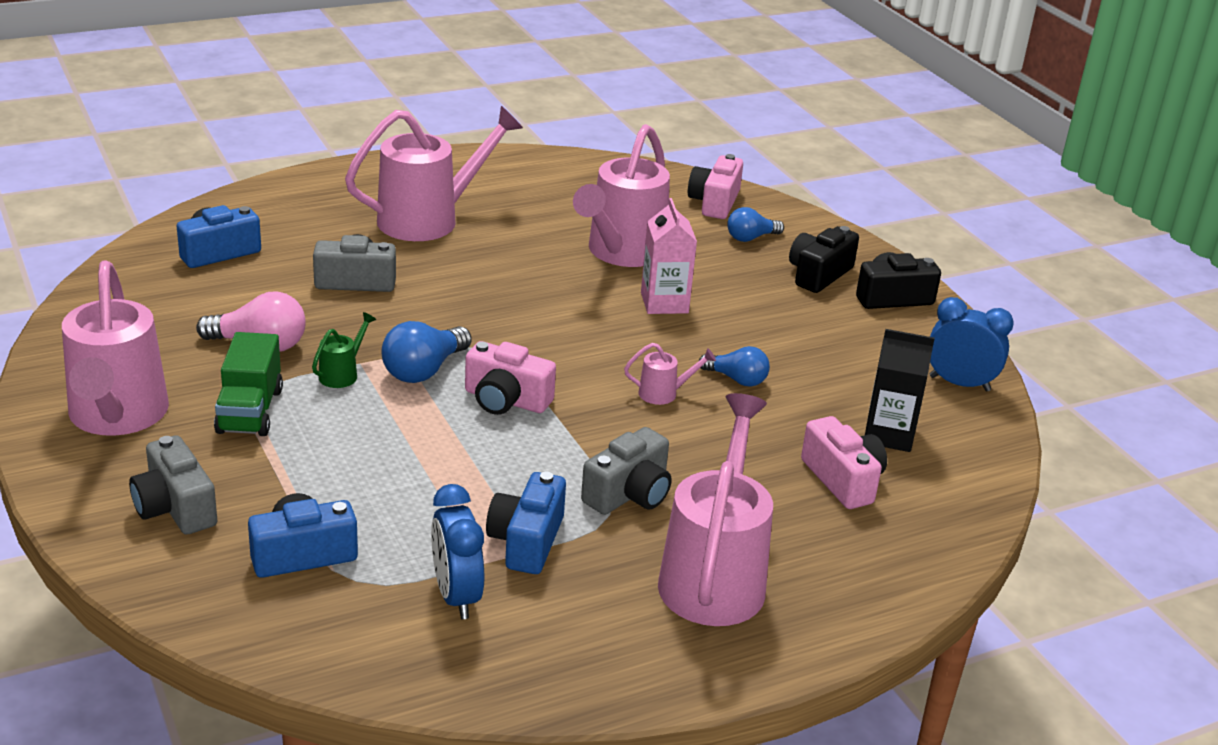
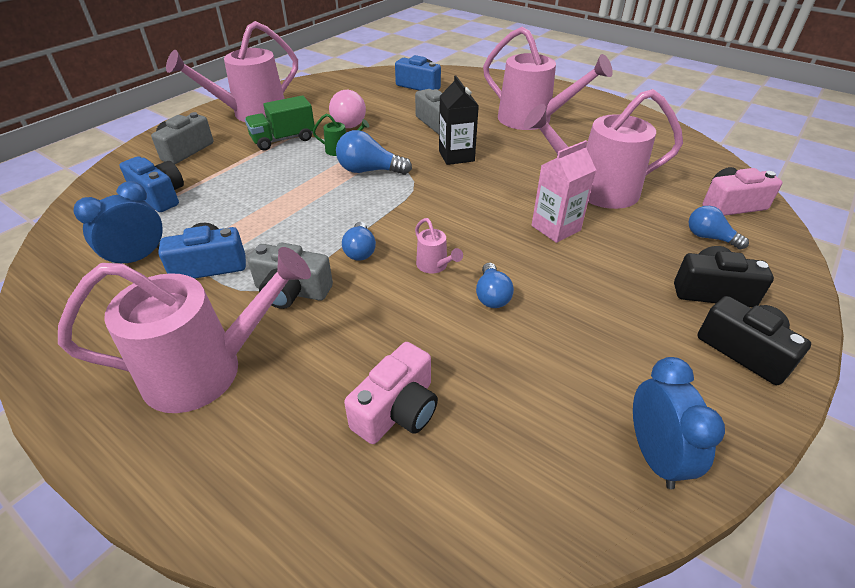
camera: 65 degrees right, 10 degrees up
(506, 400) = (364, 206): pink camera -> none
(594, 429) = (360, 250): none -> blue light bulb
(888, 435) = (501, 422): black carton -> black carton (456, 156)

